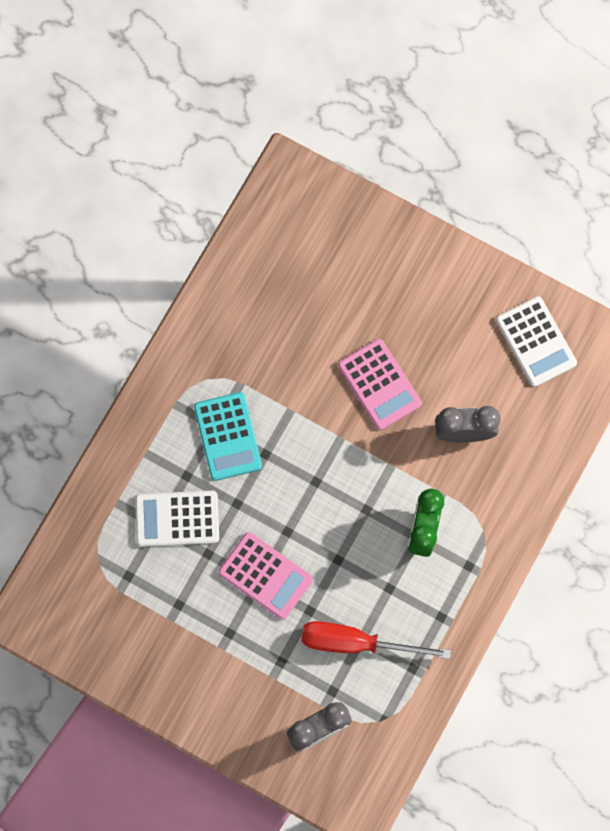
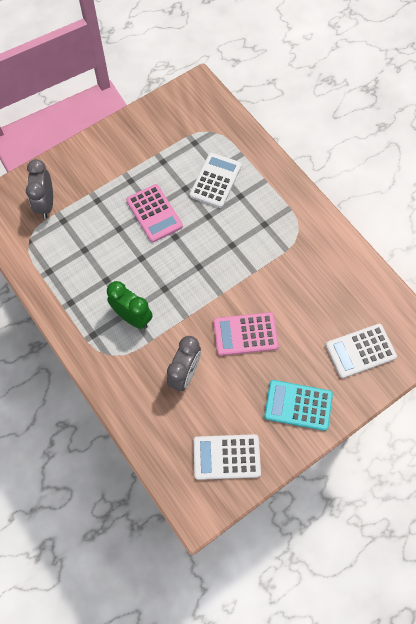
camera: 115 degrees right, 10 degrees down
(227, 436) = (254, 228): turquoise calculator -> turquoise calculator (298, 405)
(265, 576) = (154, 213): pink calculator -> pink calculator turned 90 degrees counterclockwise
(336, 244) = (360, 351): none -> white calculator
(356, 642) = (84, 246): red screwdriver -> none

